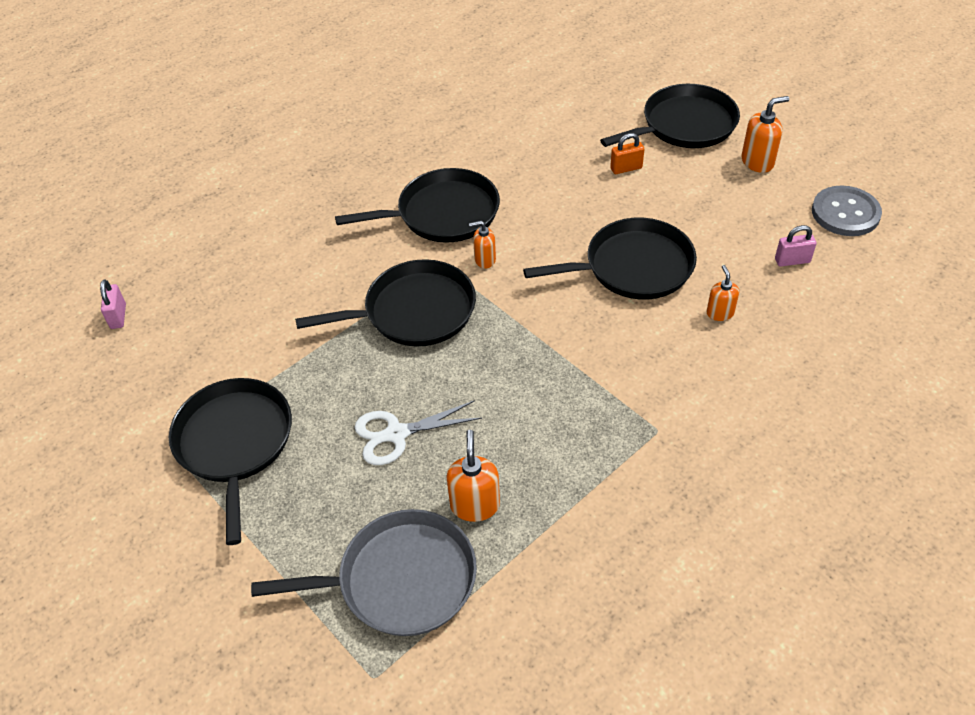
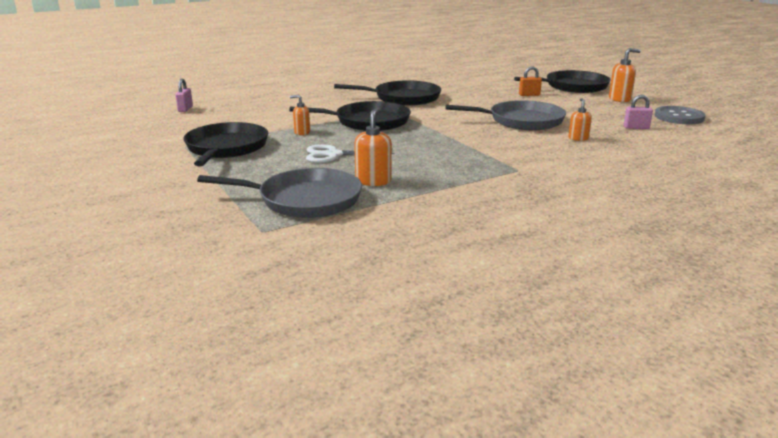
camera: 10 degrees right, 25 degrees down
(484, 260) = (423, 112): orange soap dispenser -> orange soap dispenser (302, 132)
(633, 267) = (522, 121): black pan -> grey pan

